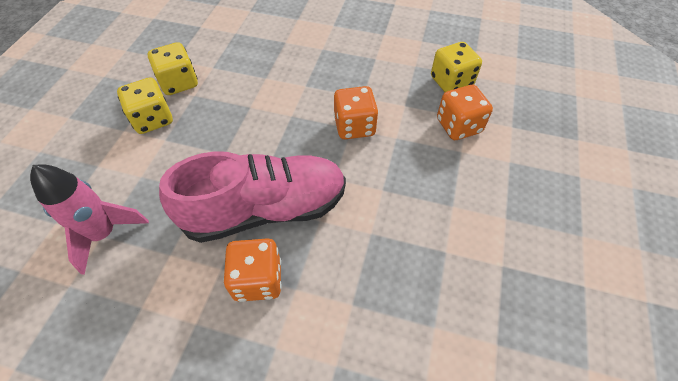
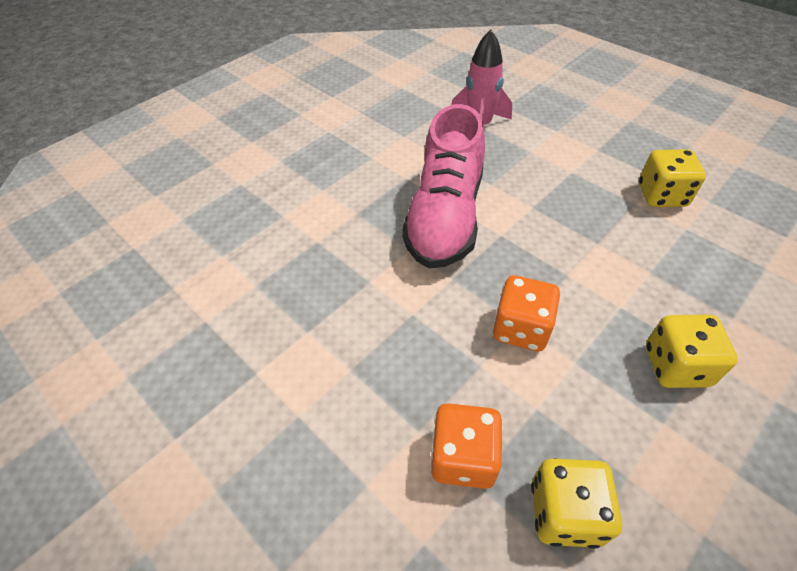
camera: 120 degrees right, 5 degrees down
(153, 119) = (605, 168): yellow dice -> yellow dice (676, 366)
(258, 279) = (380, 194): orange dice -> none

